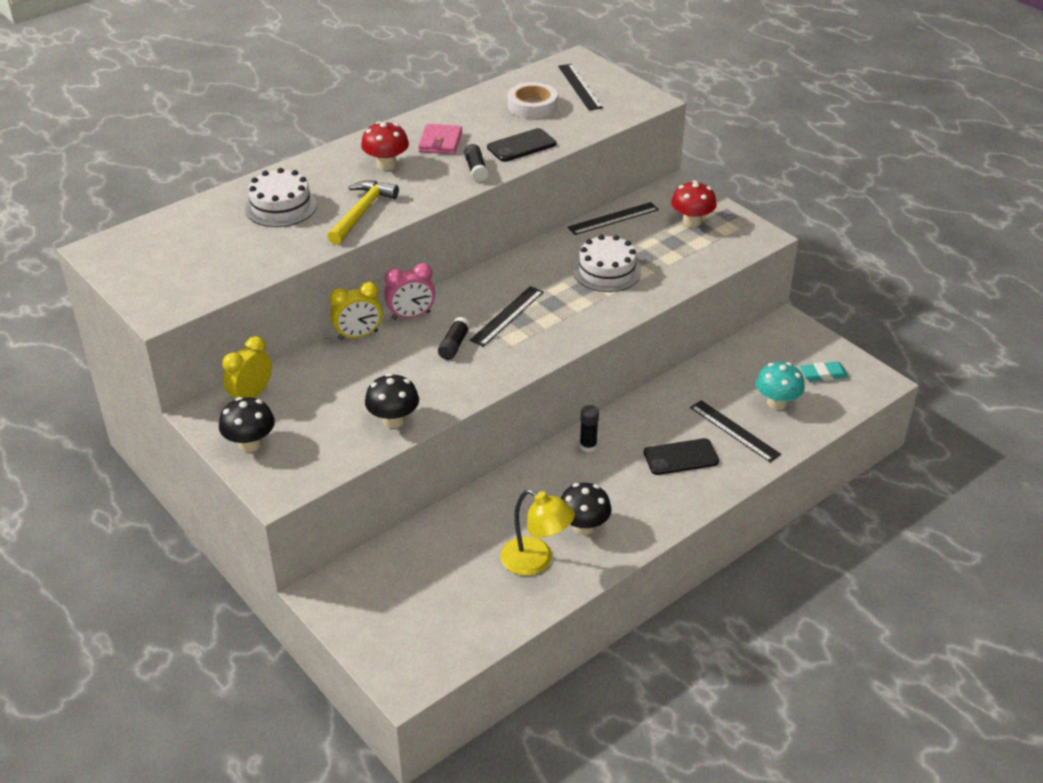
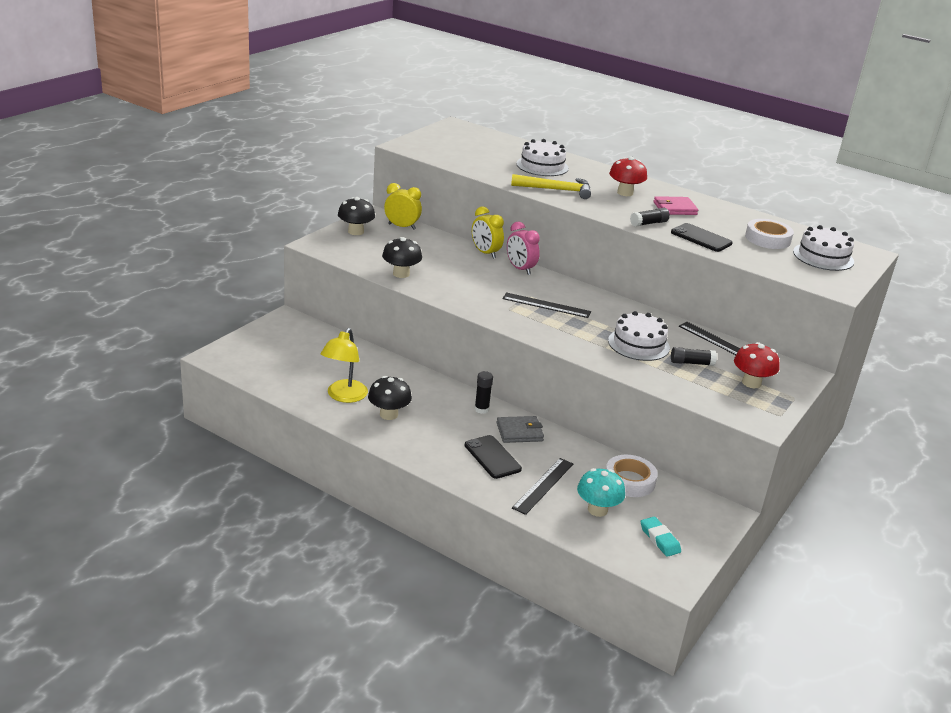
camera: 70 degrees right, 10 degrees down
(454, 345) = (496, 288): black glue stick -> black glue stick (691, 363)
(580, 87) = (823, 257): black ruler -> white cake
(637, 426) = (519, 432): none -> grey wallet
(733, 369) = (629, 481): none -> white tape

